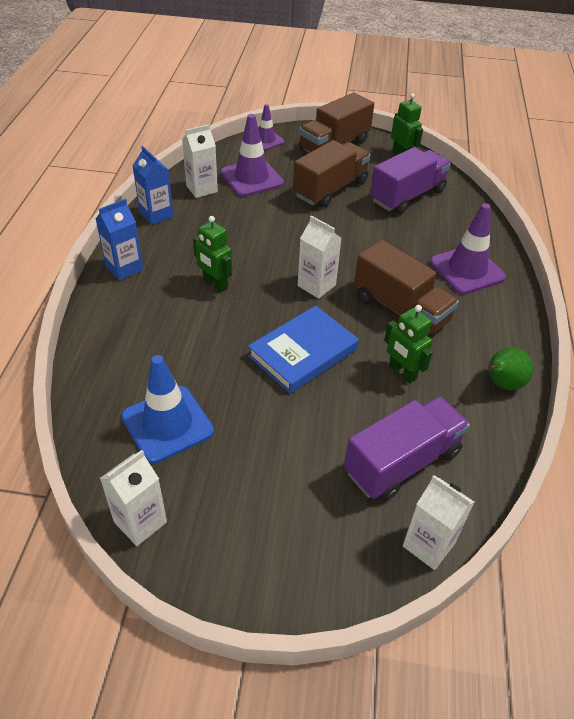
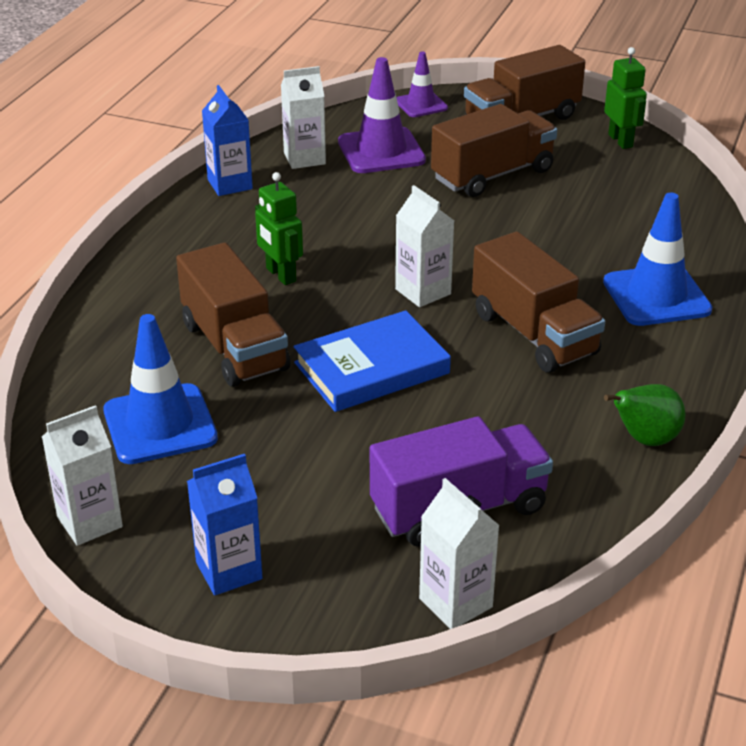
camera: 15 degrees right, 10 degrees down
(124, 268) = (164, 243): blue carton -> blue carton (229, 570)
(201, 348) = (234, 347): none -> brown truck
(402, 372) = (503, 408): green robot -> none
(407, 196) = (606, 194): purple truck -> none
(467, 270) = (656, 296): purple traffic cone -> blue traffic cone

